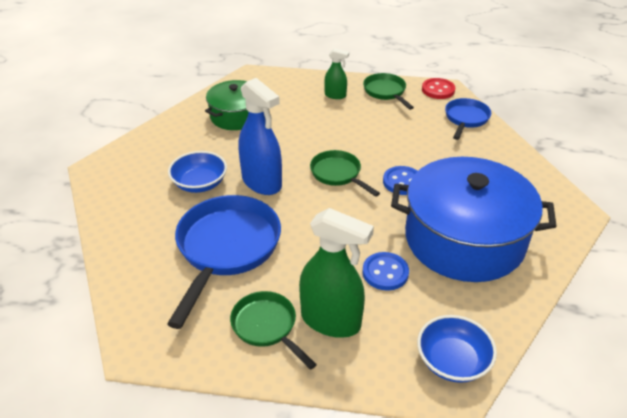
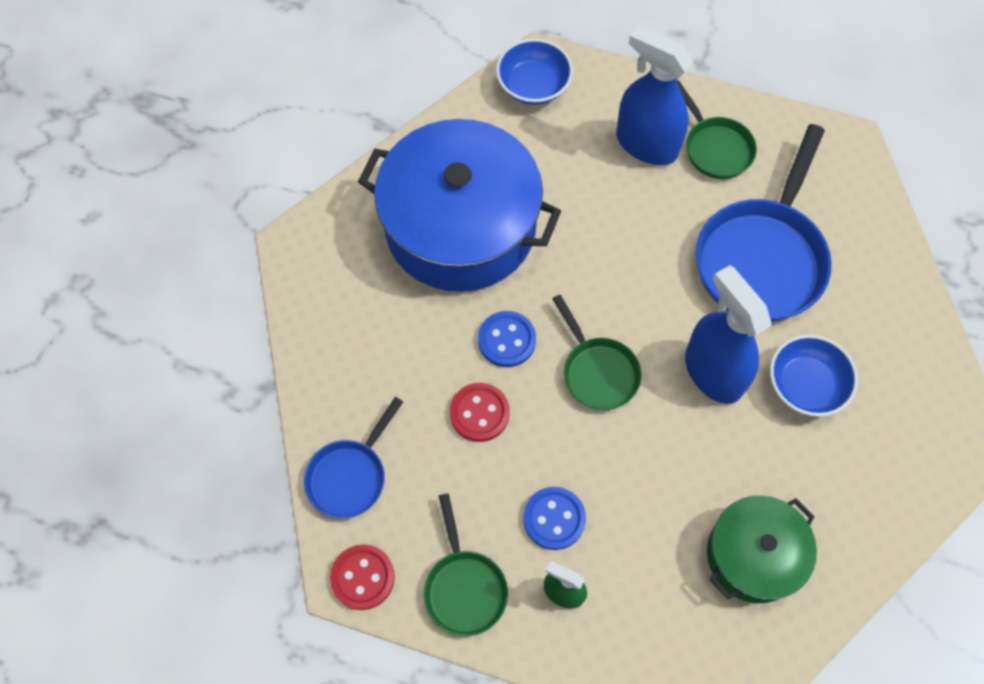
camera: 170 degrees left, 25 degrees up
(331, 321) = (646, 144): green spray bottle -> blue spray bottle
(385, 272) = (572, 194): blue button -> blue button (554, 519)
(405, 149) = (479, 413): none -> red button

